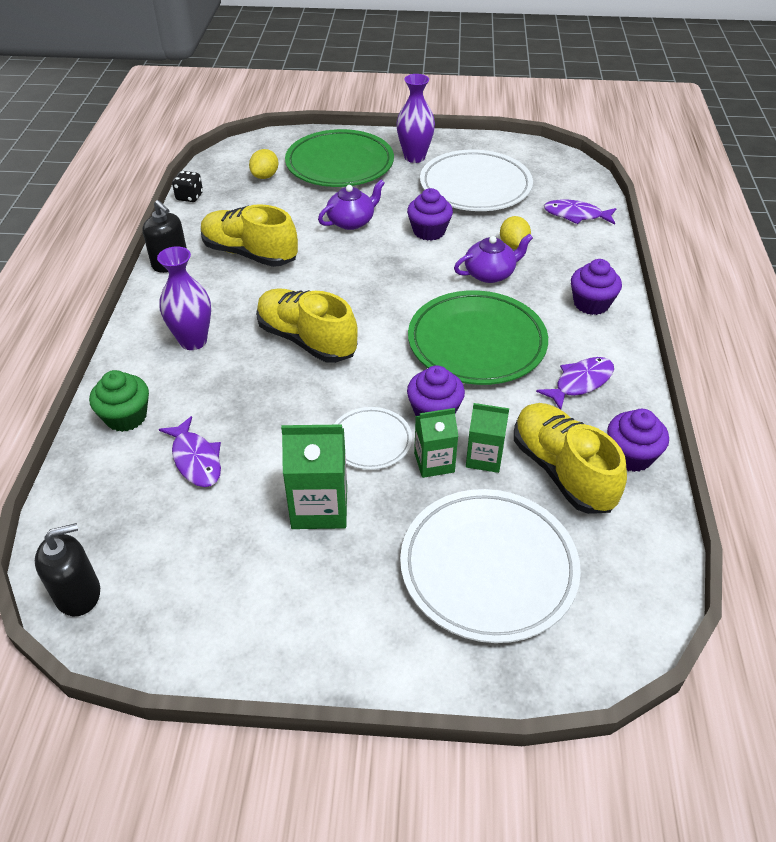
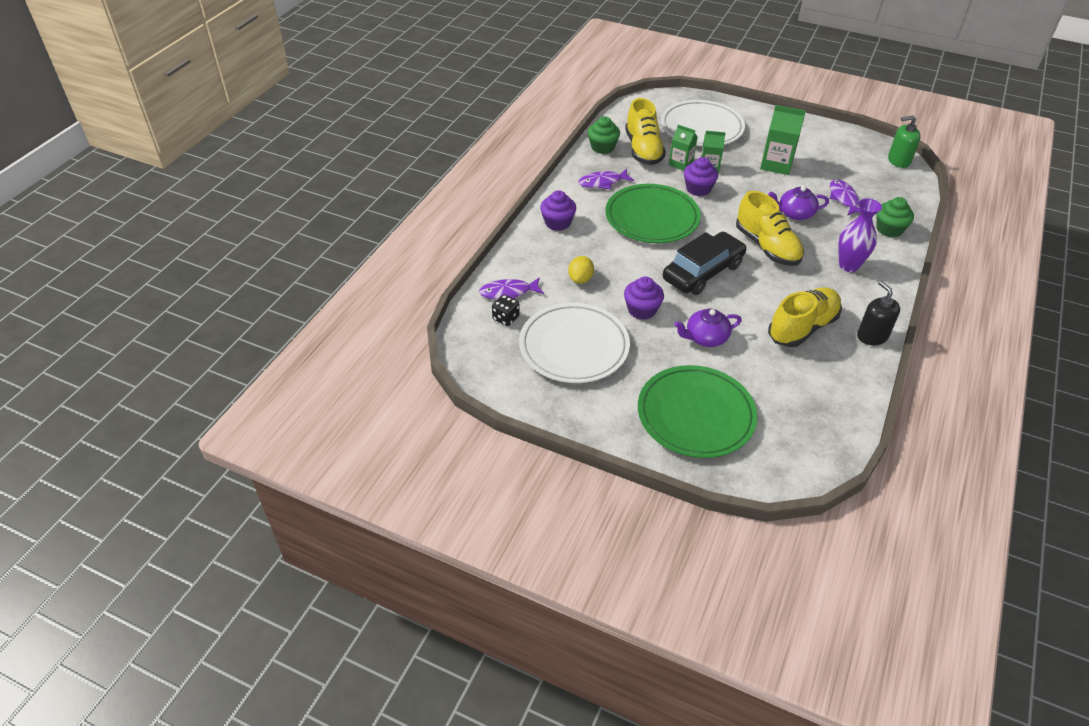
camera: 160 degrees left, 0 degrees up
(78, 593) = (898, 161): black soap dispenser -> green soap dispenser
(189, 197) = (860, 411): black dice -> black dice (506, 318)
(250, 254) = (802, 327): yellow shoe -> yellow shoe turned 90 degrees counterclockwise
(265, 176) = (779, 419): yellow lemon -> none
(370, 441) = (741, 184): white plate -> none
(379, 286) = (703, 272): none -> black car
(414, 157) = (613, 403): purple vase -> none
(490, 273) = (613, 261): purple teapot -> purple teapot (795, 213)
(576, 215) = (508, 292): purple fish -> purple fish turned 135 degrees clockwise
(631, 455) = (602, 147): purple cupcake -> green cupcake

